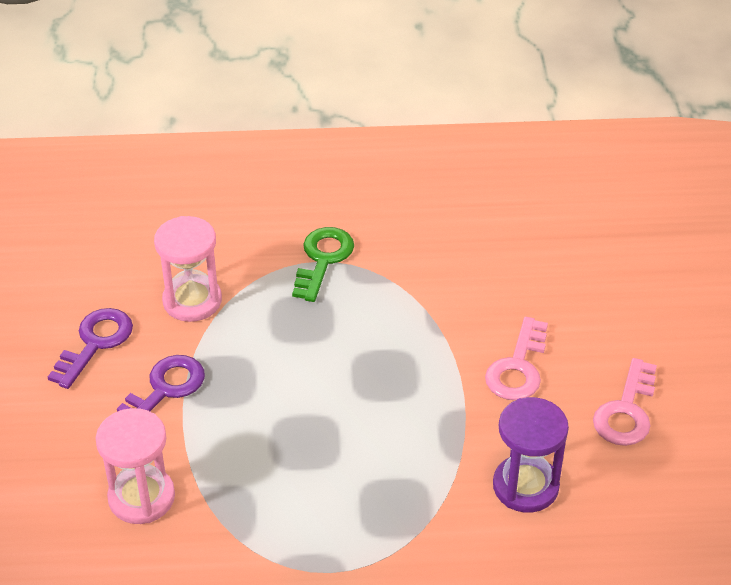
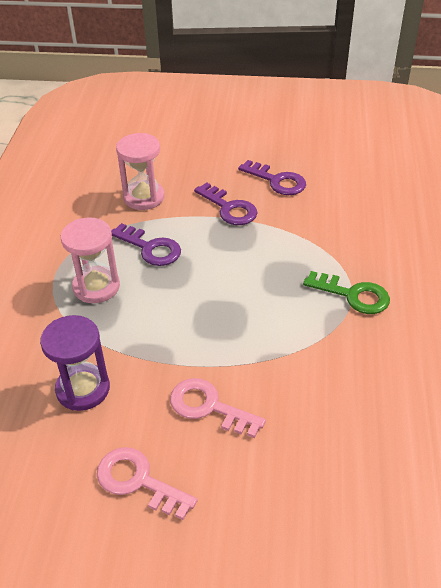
camera: 100 degrees right, 0 degrees up
(192, 301) = (312, 223): pink hourglass -> pink hourglass (96, 287)
(262, 467) = (150, 248): none -> purple key

